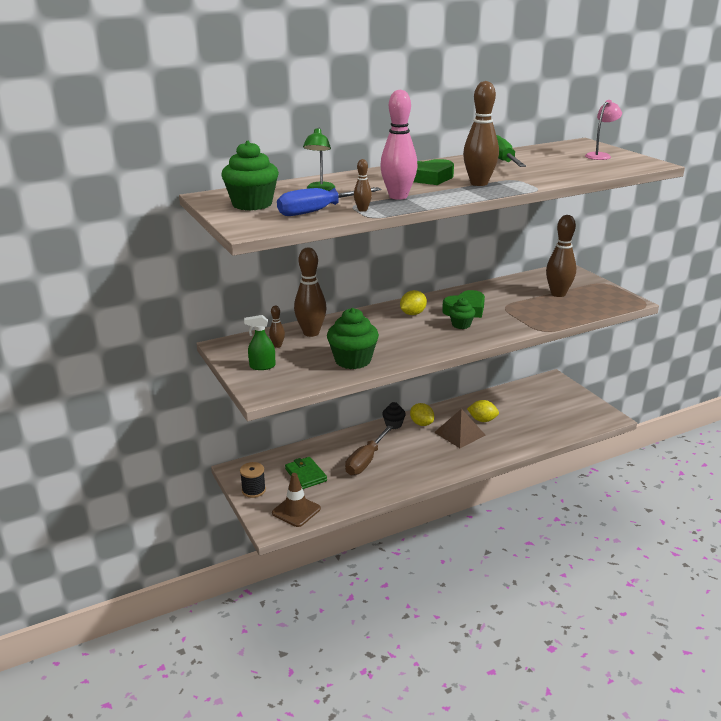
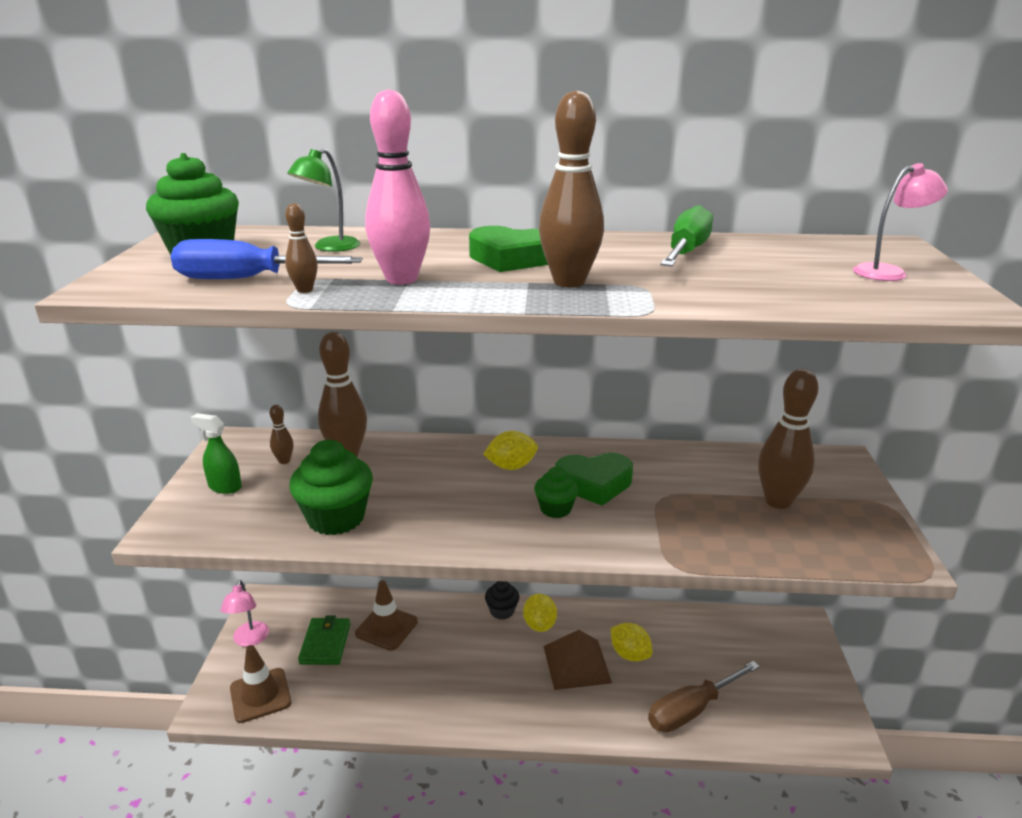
camera: 30 degrees right, 0 degrees up
(253, 490) = (249, 640): black spool -> pink lamp
(334, 455) = (386, 628): none -> brown traffic cone
(365, 461) = (413, 654): brown screwdriver -> brown screwdriver (692, 710)

